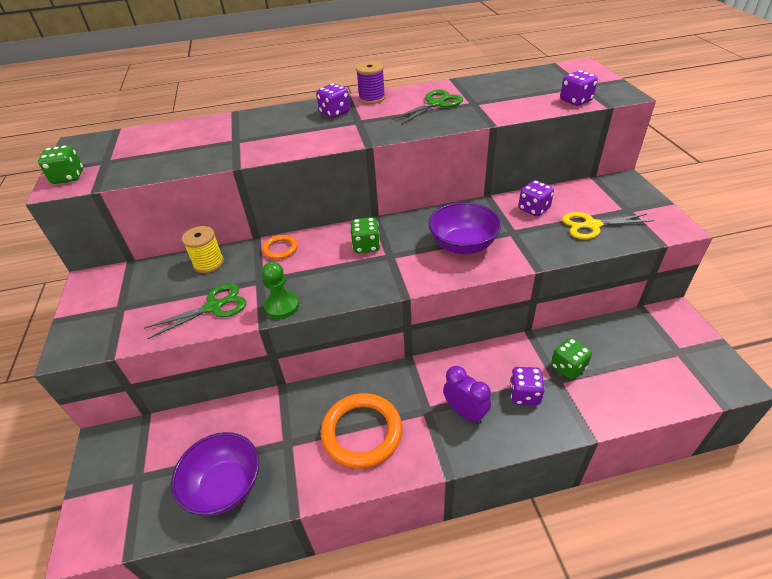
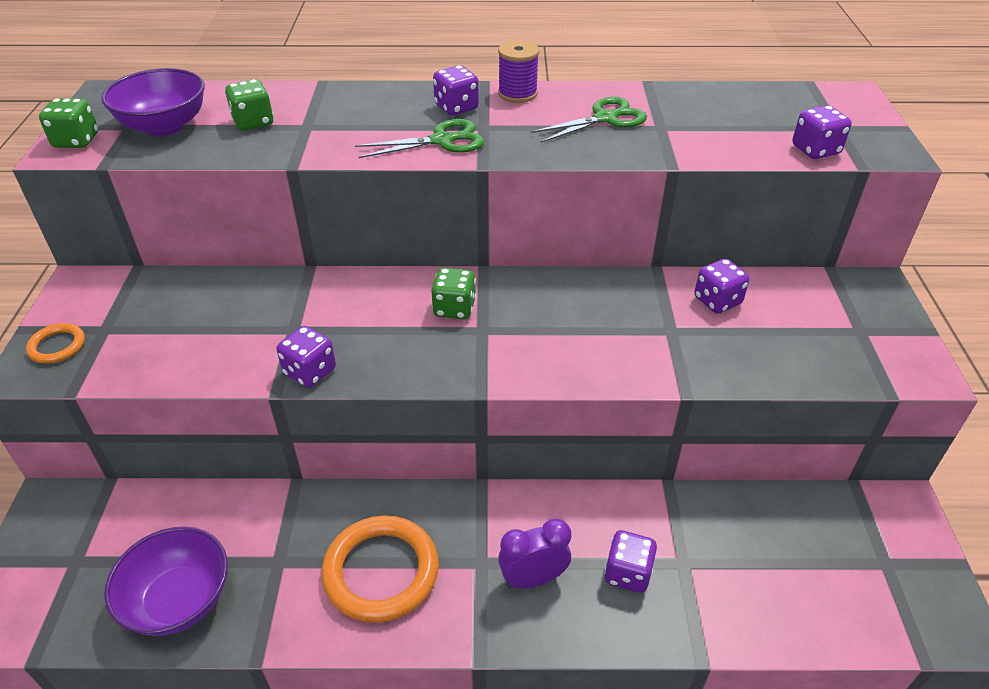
camera: 10 degrees right, 0 degrees up
(209, 263) = (235, 290): yellow spool -> none
(214, 307) = (221, 354): green scissors -> green scissors (442, 141)
(280, 249) = (336, 289): orange ring -> orange ring (57, 346)
(282, 306) = (310, 372): green pawn -> purple dice
(463, 245) = (591, 335): purple bowl -> purple bowl (164, 126)
(465, 412) = (533, 578): purple clock -> purple clock turned 75 degrees counterclockwise
(568, 367) = (707, 548): green dice -> green dice (253, 122)
(592, 225) = (795, 344): yellow scissors -> none

